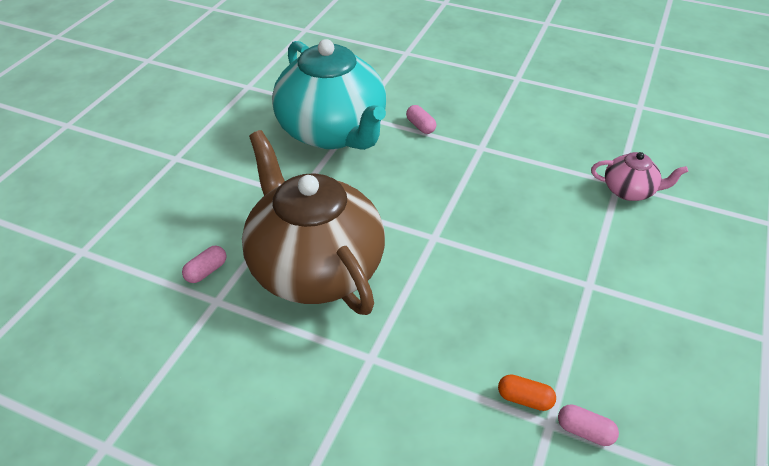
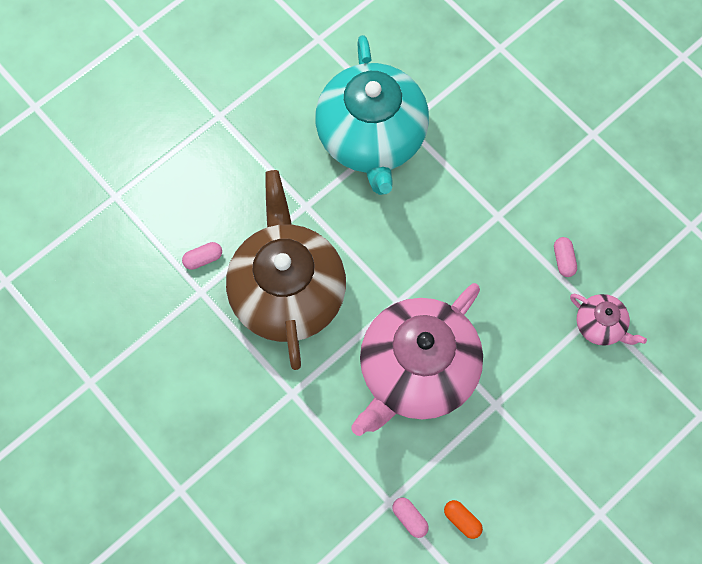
camera: 25 degrees right, 25 degrees up
(420, 126) = (456, 164): pink capsule -> pink capsule (563, 260)
(491, 286) = (416, 371): none -> pink teapot
(524, 399) = (383, 476): orange capsule -> orange capsule (462, 520)

